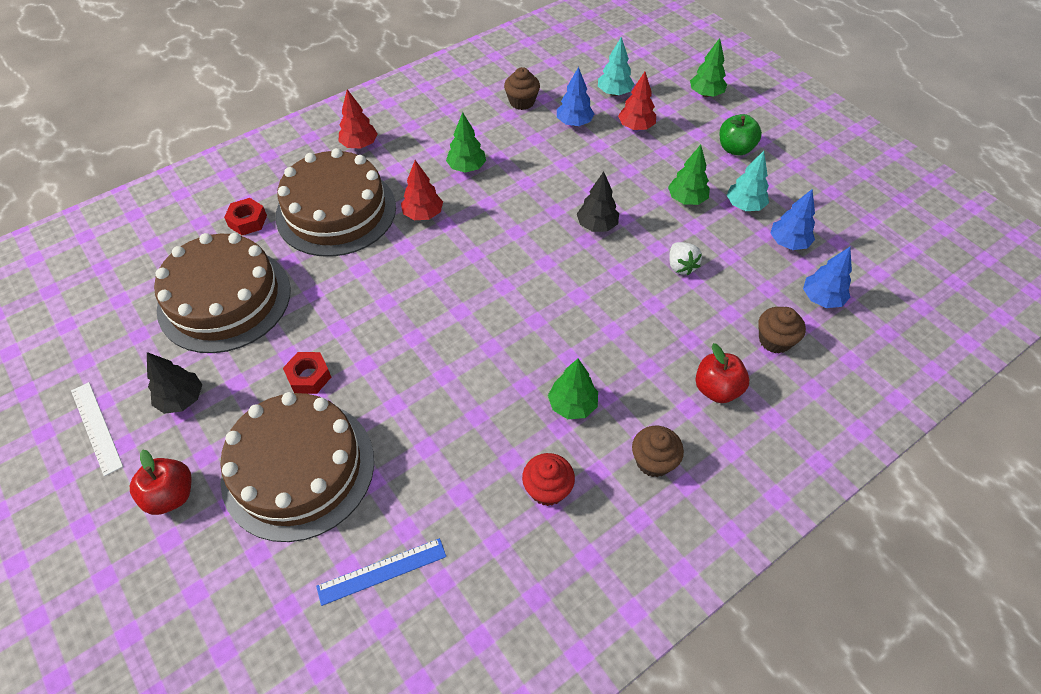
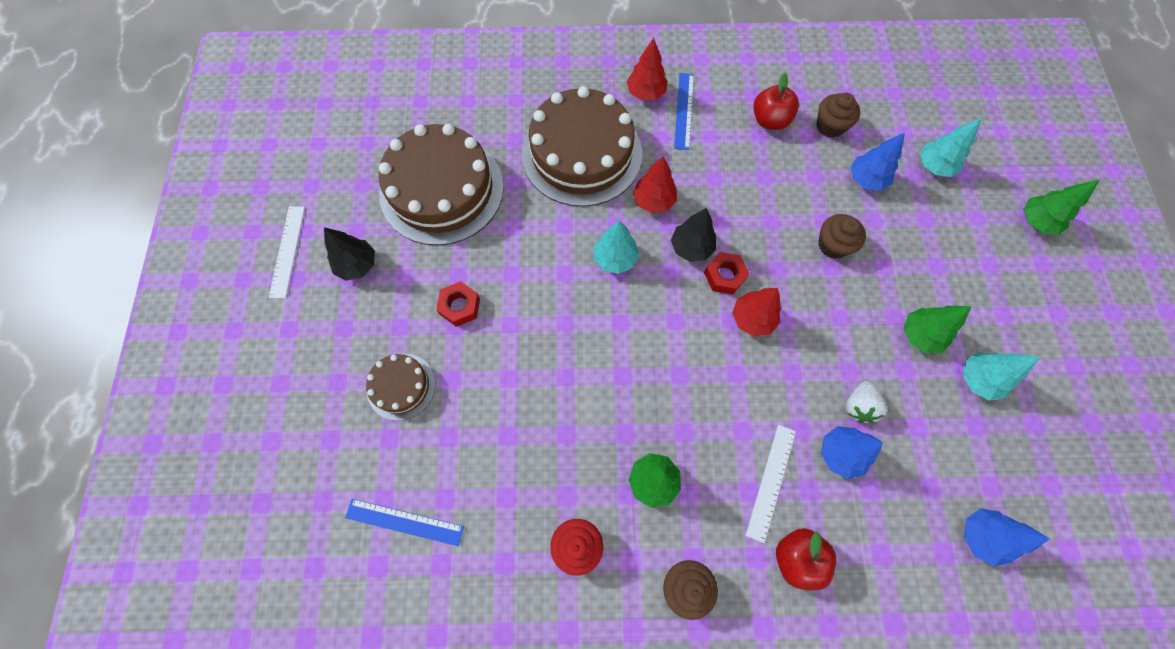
camera: 35 degrees right, 15 degrees up
(171, 495) = (302, 346): red apple -> red apple (770, 120)
(247, 221) = (504, 121): red nut -> red nut (724, 276)
(298, 468) = (401, 386): brown cake -> brown cake, size x0.49
(400, 142) = (684, 110): none -> blue ruler
(421, 270) = (615, 259): none -> turquoise tree
(467, 167) = (726, 172): green tree -> none
(597, 225) = (806, 310): black tree -> black tree (691, 247)
(636, 127) = (928, 220): red tree -> red tree (752, 319)
(659, 351) = (771, 481): none -> white ruler
(735, 149) = (1019, 307): green apple -> none
(774, 340) = (894, 547): brown cupcake -> brown cupcake (833, 245)
(788, 243) = (993, 451): blue tree -> blue tree (840, 454)

